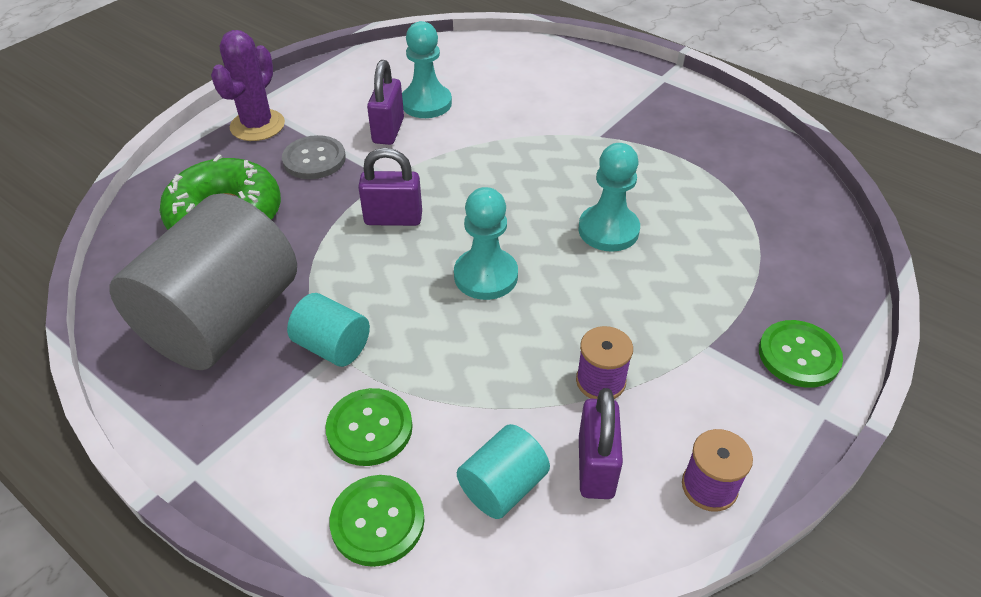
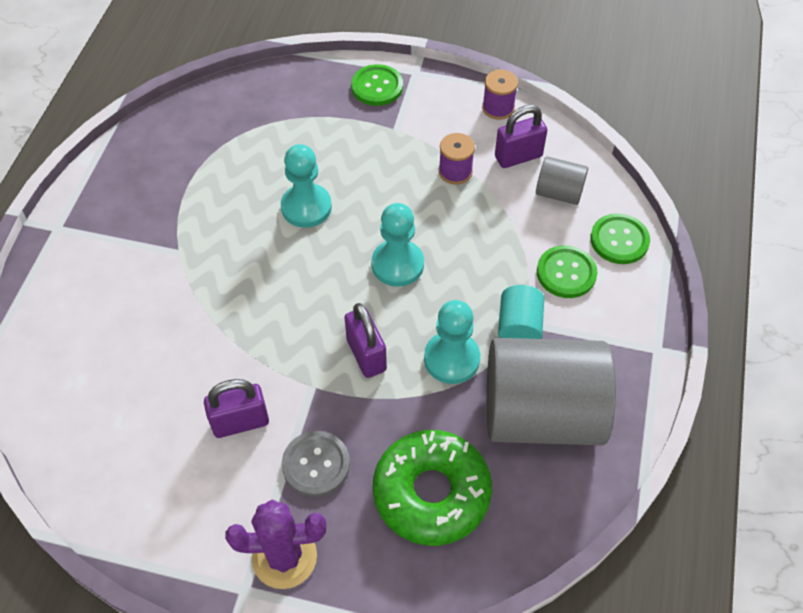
camera: 115 degrees left, 10 degrees up
(426, 103) = (177, 411): turquoise pawn -> turquoise pawn (451, 359)
(503, 486) = (559, 193): turquoise cylinder -> grey cylinder

